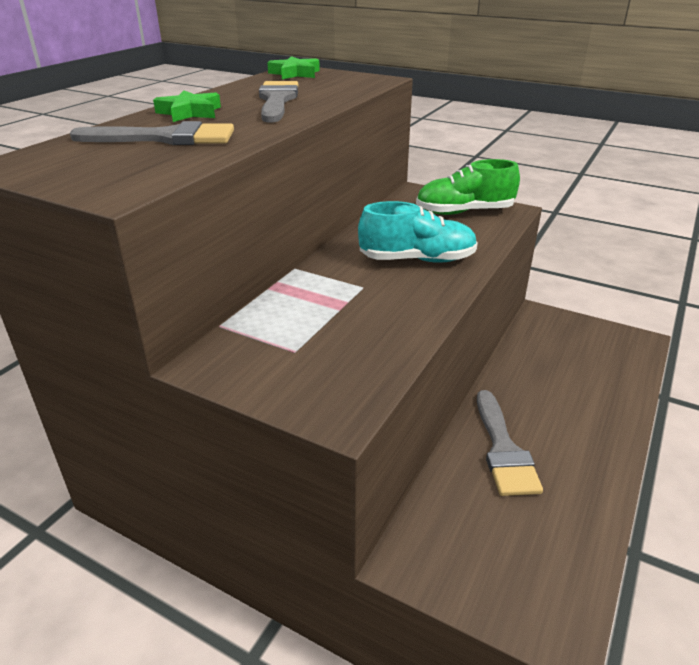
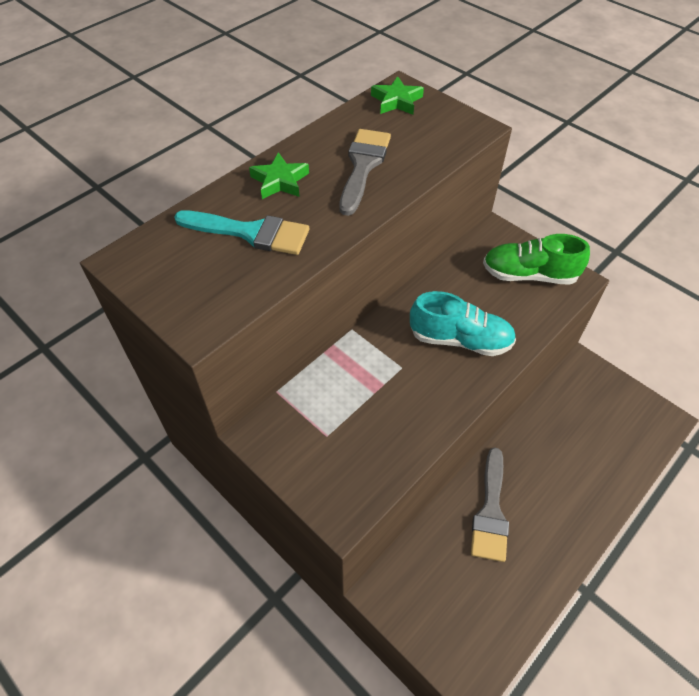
camera: 15 degrees right, 20 degrees up
(166, 138) = (251, 233): grey brush -> turquoise brush

